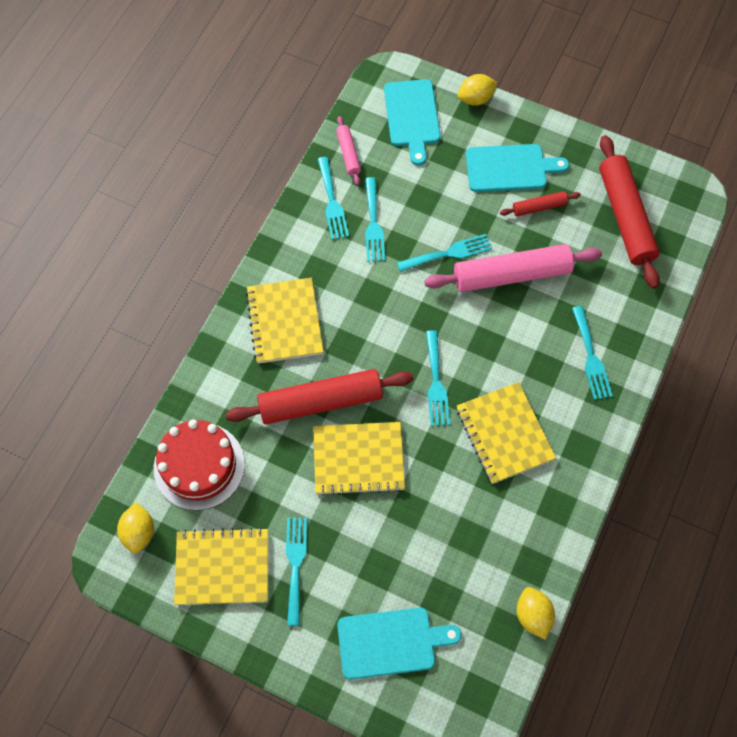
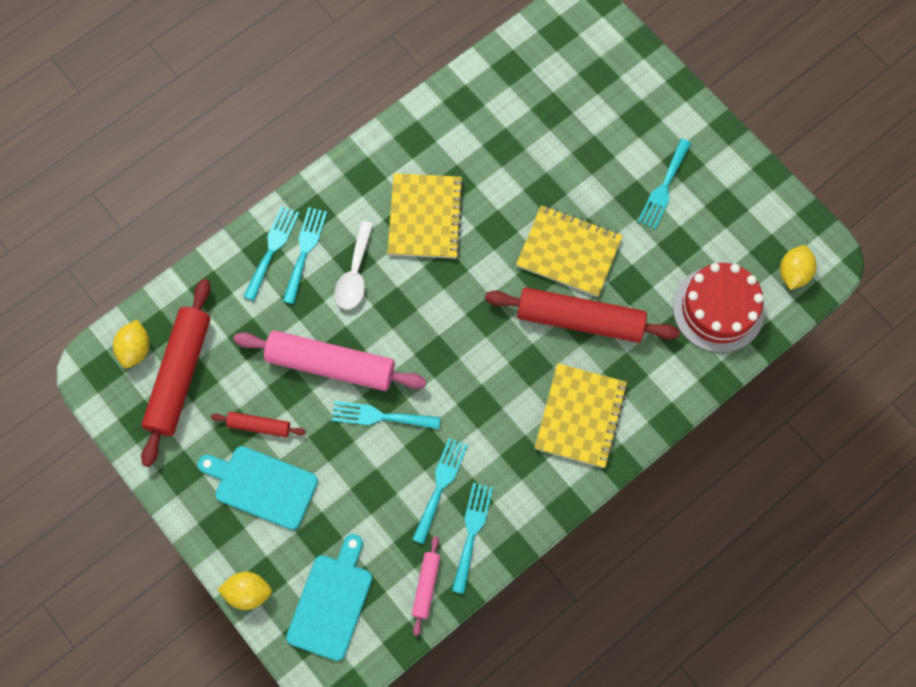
camera: 155 degrees left, 5 degrees up
(222, 567) = (728, 212): yellow notebook -> none
(391, 642) = (609, 96): turquoise cutting board -> none
(436, 383) = (462, 290): turquoise fork -> turquoise fork (272, 249)
(533, 615) = (483, 67): yellow lemon -> yellow lemon (135, 349)
(536, 356) = (355, 273): none -> white spoon

